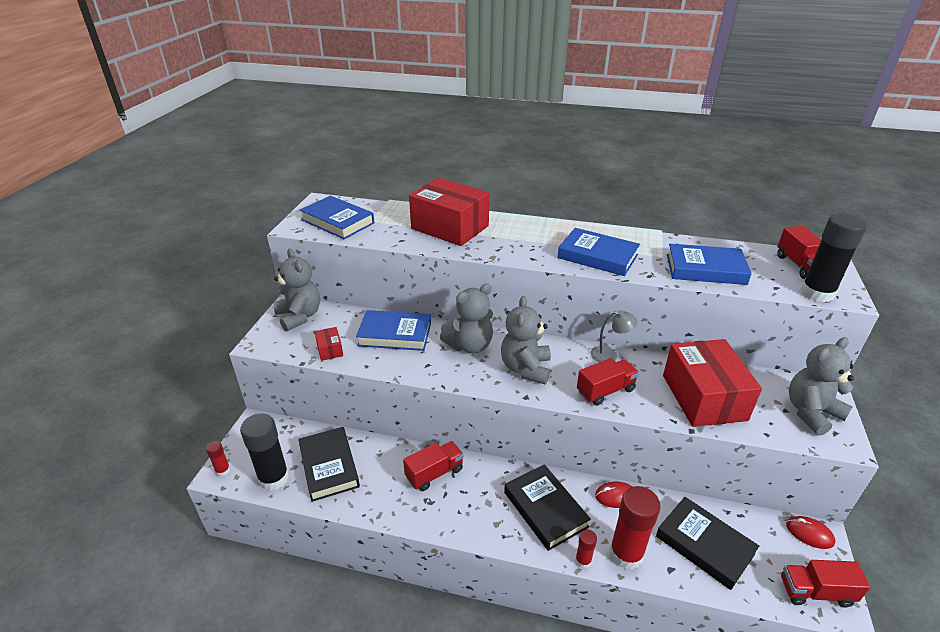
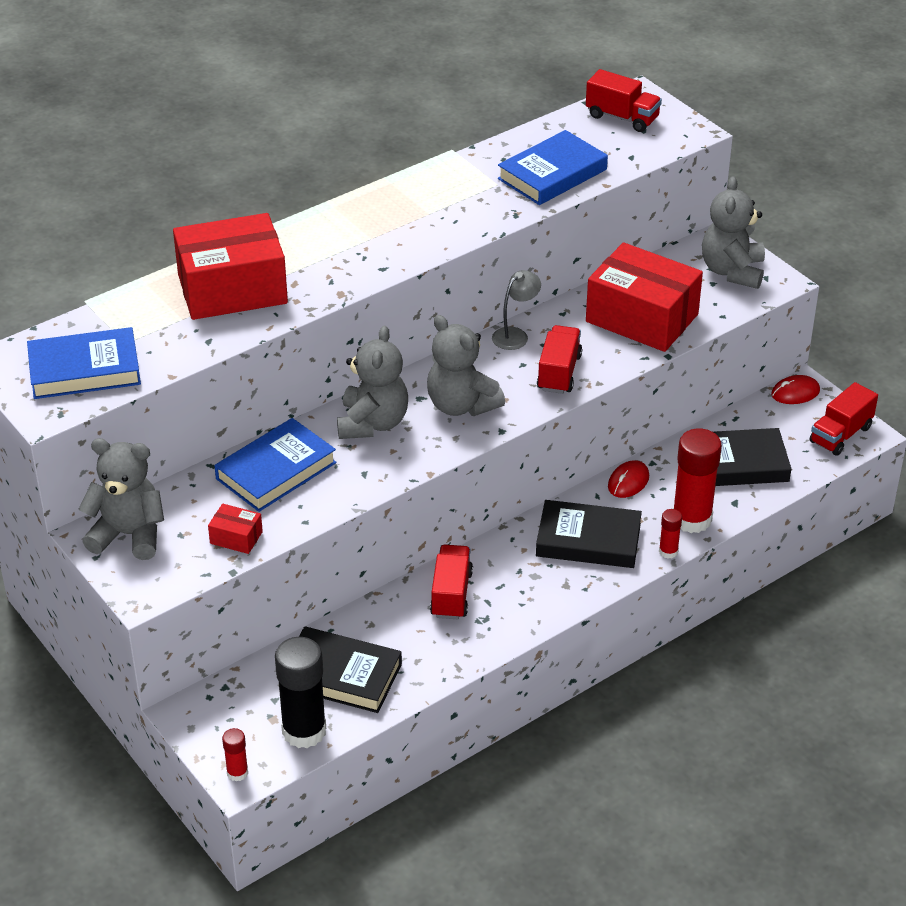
camera: 50 degrees left, 5 degrees up
(597, 256) = (439, 223): blue book -> none
(817, 293) = (667, 142): black glue stick -> none

